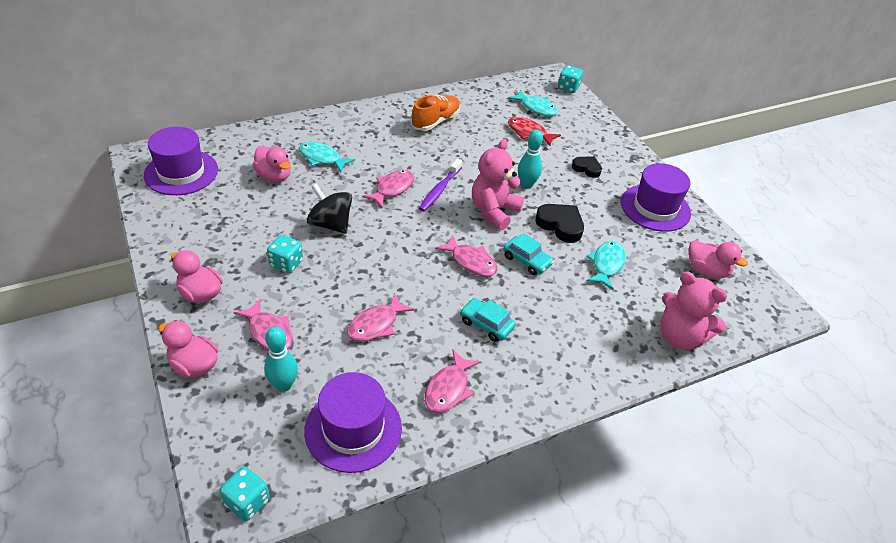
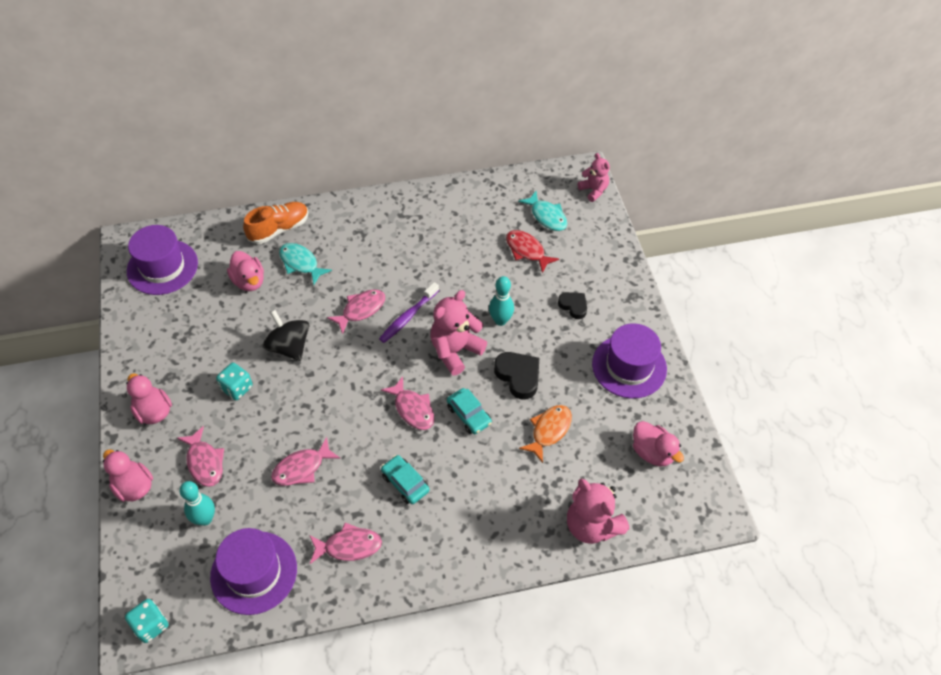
camera: 15 degrees right, 10 degrees up
(435, 121) = (430, 225): orange shoe -> orange shoe (279, 229)
(448, 388) = (349, 546): pink fish -> pink fish turned 135 degrees counterclockwise
(568, 88) = (593, 190): turquoise dice -> pink teddy bear
(606, 264) = (549, 431): turquoise fish -> orange fish

